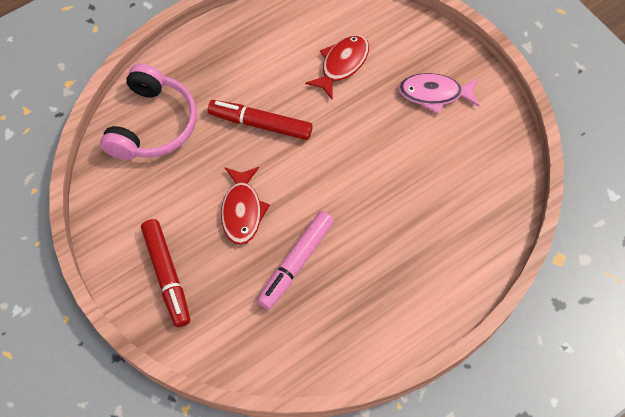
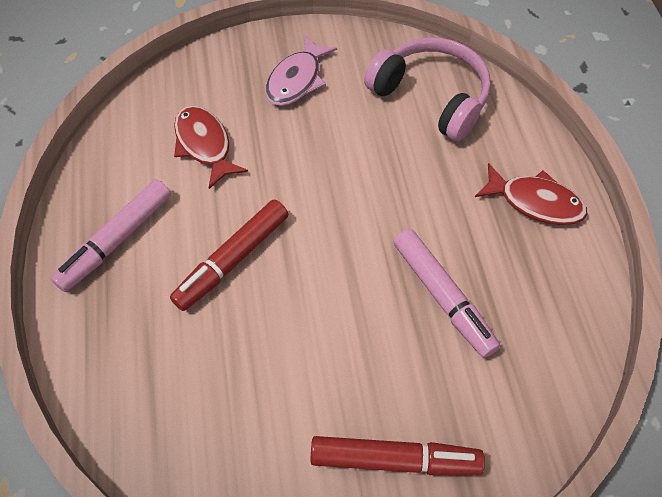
camera: 65 degrees left, 5 degrees down
(153, 124) = (153, 390): pink headphones -> pink headphones (431, 97)
(241, 53) = (116, 240): none -> pink marker
(242, 210) = (343, 328): red fish -> red fish (535, 202)

